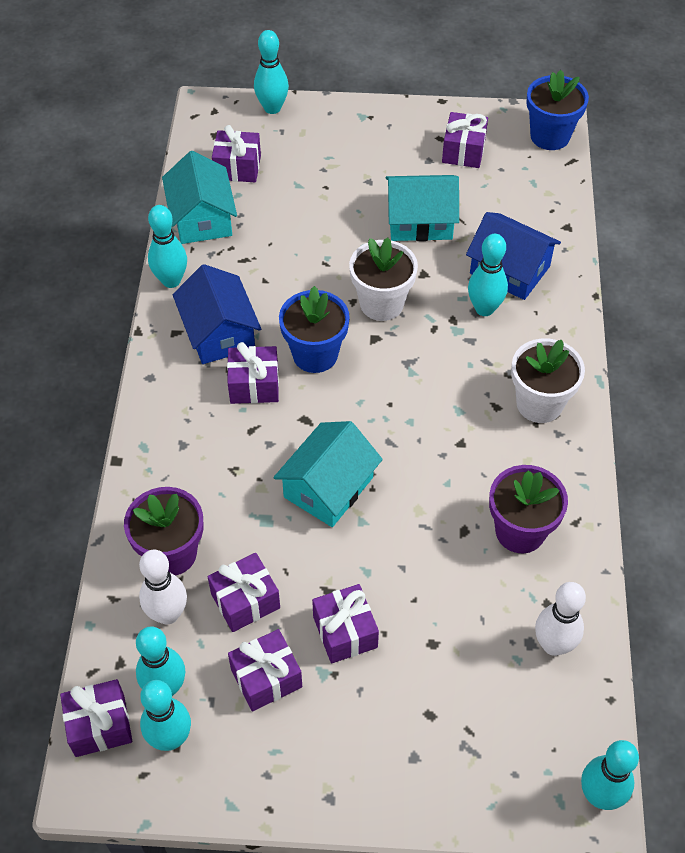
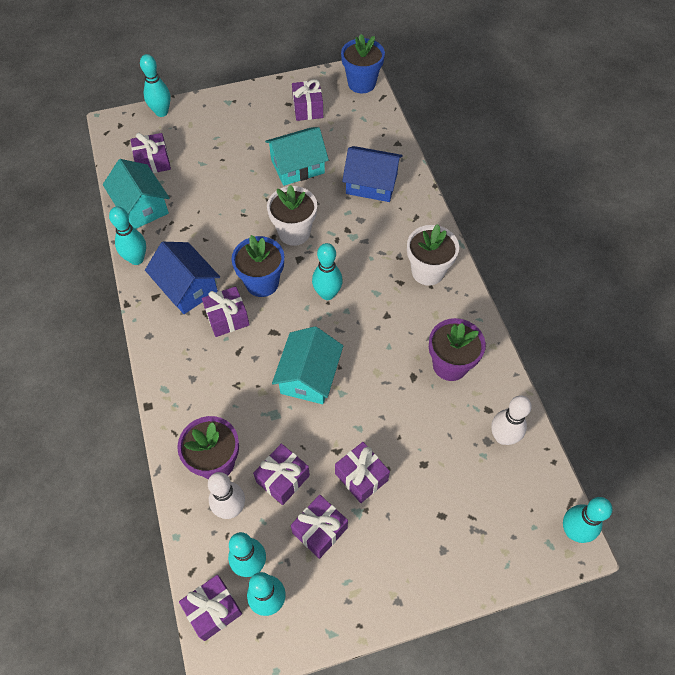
camera: 20 degrees left, 5 degrees up
(484, 309) = (365, 216): turquoise bowling pin -> turquoise bowling pin (327, 294)

